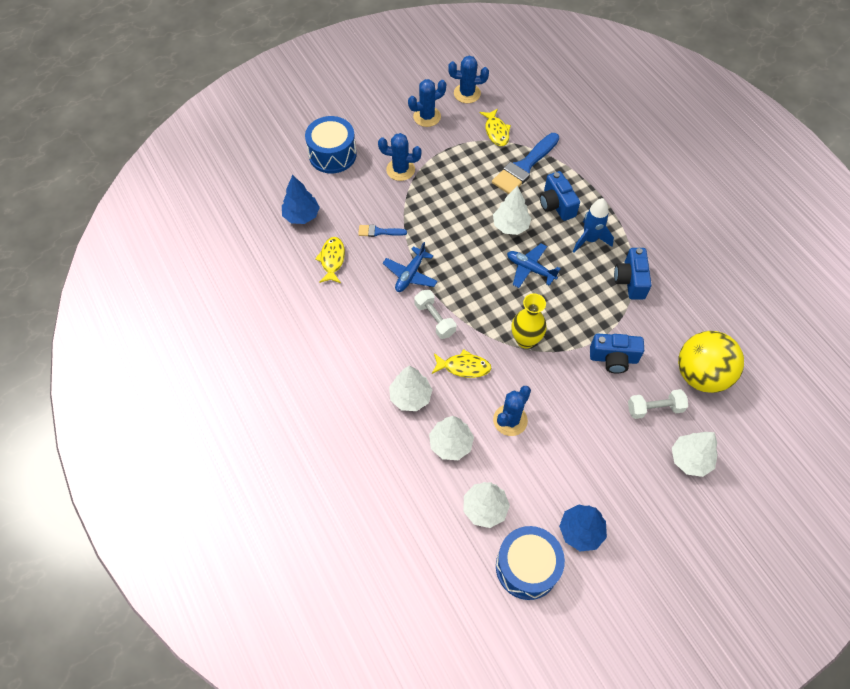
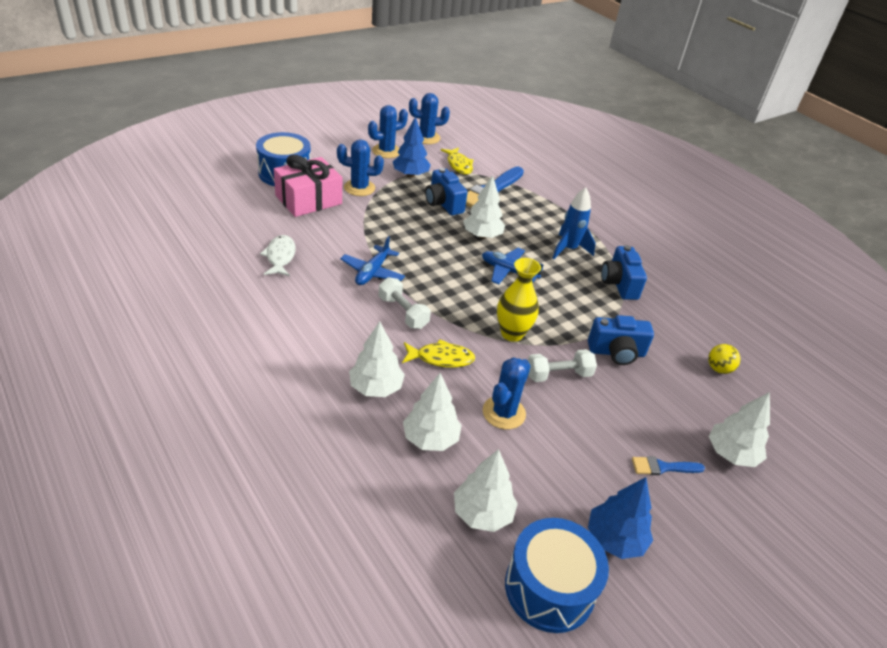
camera: 10 degrees left, 20 degrees down
(301, 215) = (246, 219): blue tree -> blue tree (410, 175)
(332, 260) = (280, 257): yellow fish -> white fish
(355, 188) = (308, 200): none -> pink gift
(379, 231) = (335, 235): blue brush -> blue brush (663, 467)
(556, 205) = (528, 221): blue camera -> blue camera (443, 204)
(654, 408) = (675, 401): white dumbbell -> white dumbbell (558, 375)
(701, 375) = (718, 369): yellow ball -> yellow ball, size x0.42

